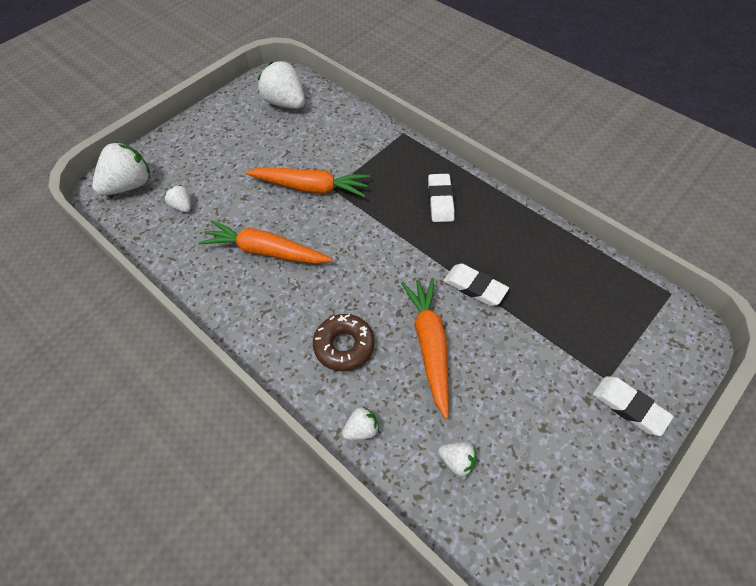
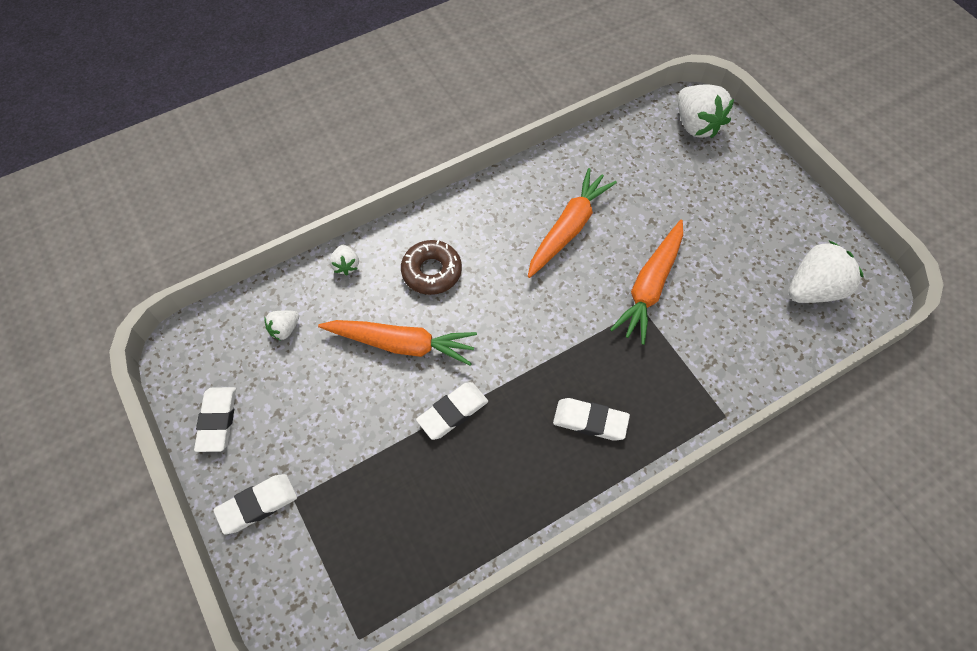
camera: 105 degrees right, 5 degrees up
(182, 206) = (653, 166): white strawberry -> none
(579, 483) = (218, 420): none -> white eraser

